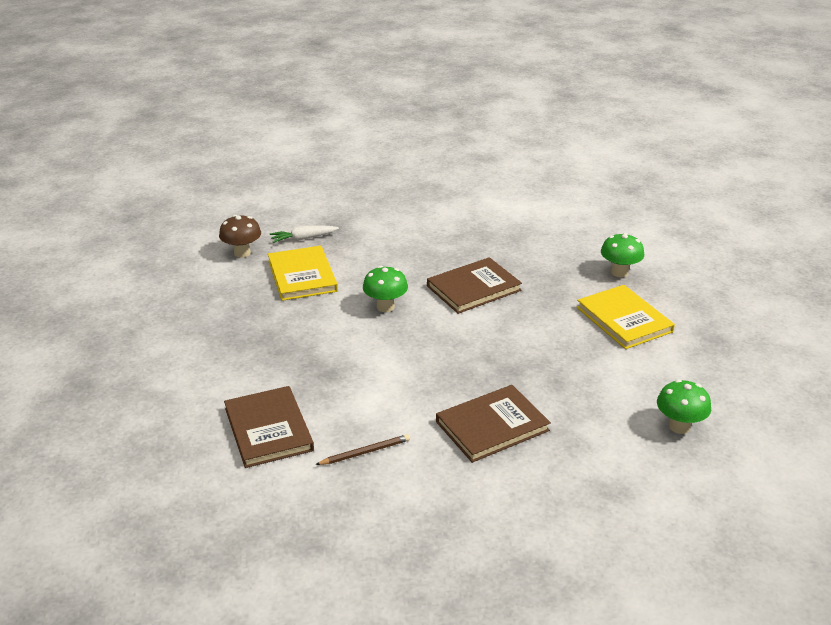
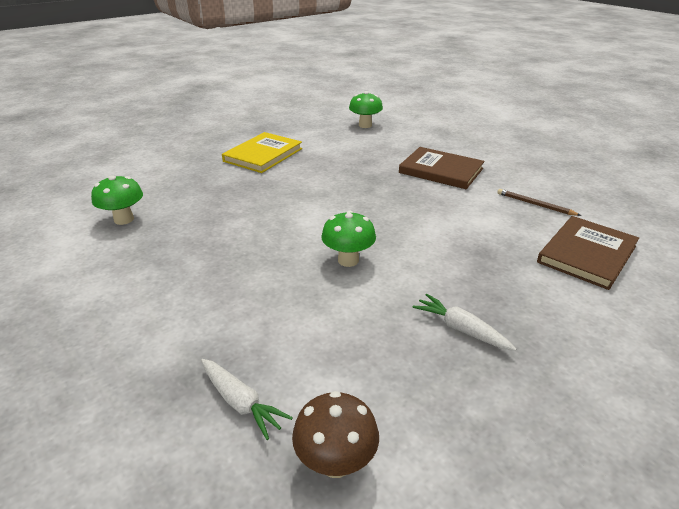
camera: 120 degrees left, 0 degrees up
(270, 322) = (461, 329): none -> white carrot
(302, 276) = (343, 351): yellow book -> none
(473, 288) = (269, 222): brown book -> none
(619, 272) = (190, 167): green mushroom -> green mushroom (124, 219)

